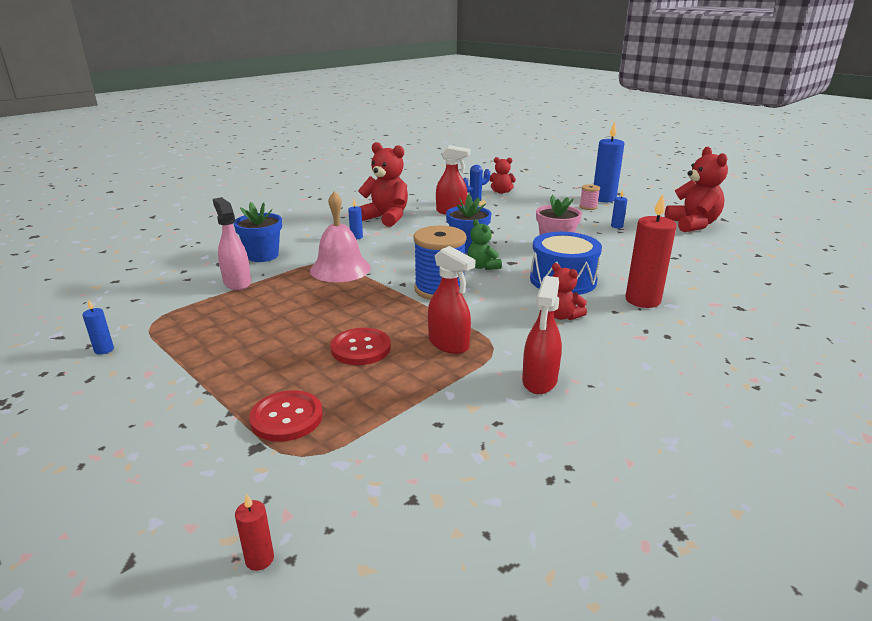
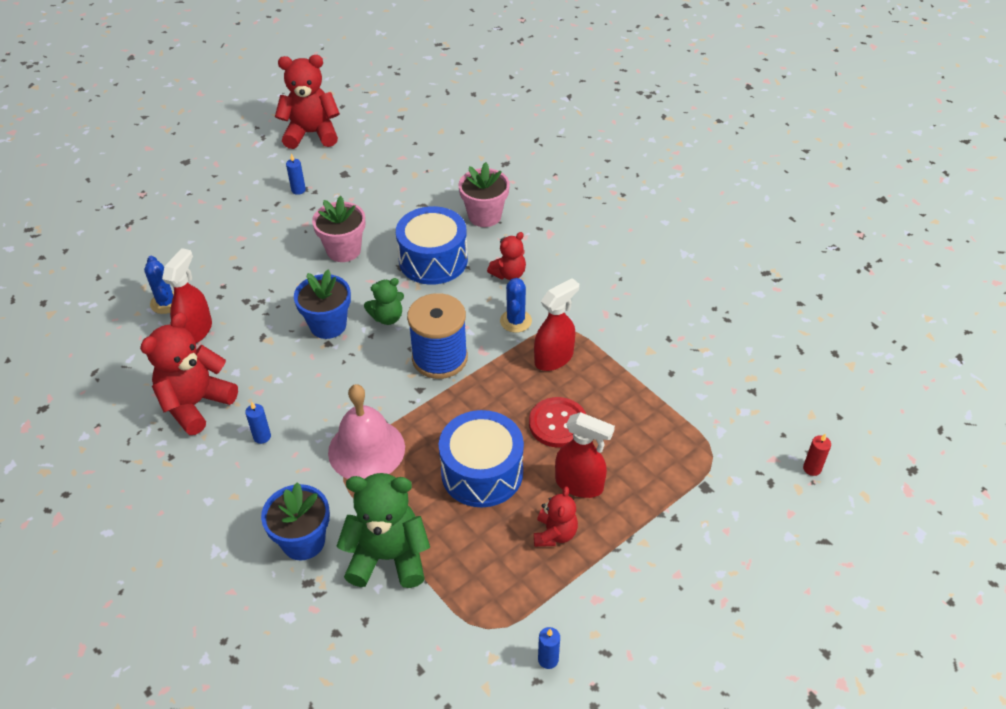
camera: 85 degrees left, 20 degrees up
(237, 282) = (388, 557): pink spray bottle -> green teddy bear
(287, 418) = (667, 471): red button -> none
(308, 313) = (482, 472): none -> blue drum
(496, 322) = (515, 321): none -> blue cactus
(501, 192) = (130, 270): red teddy bear -> red teddy bear (555, 534)
(539, 381) = (614, 306): red spray bottle -> red spray bottle (579, 484)
(588, 207) = (225, 199): pink spool -> none
(604, 199) = (200, 179): blue candle -> none
(642, 300) = (484, 216): red candle -> pink flower pot

